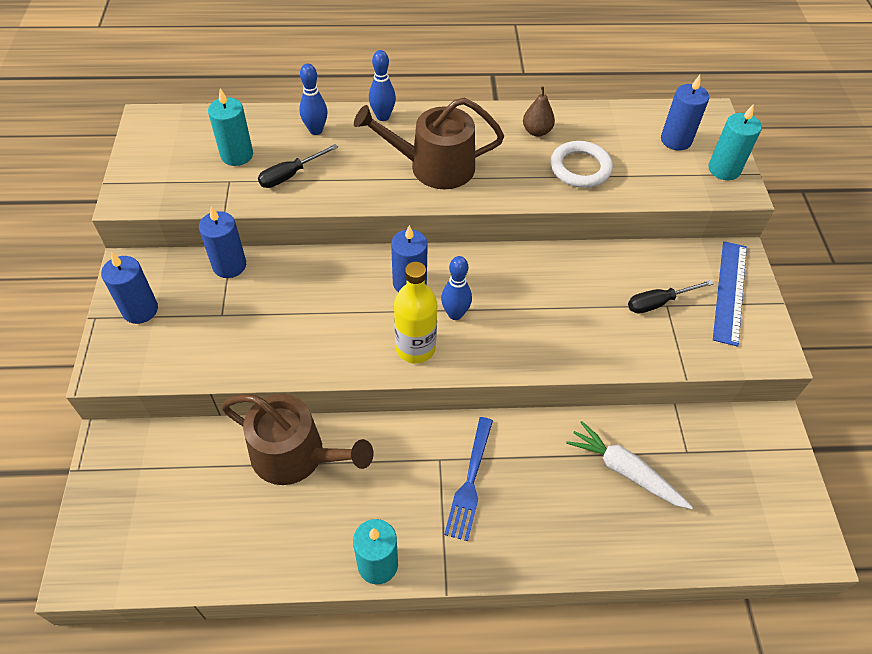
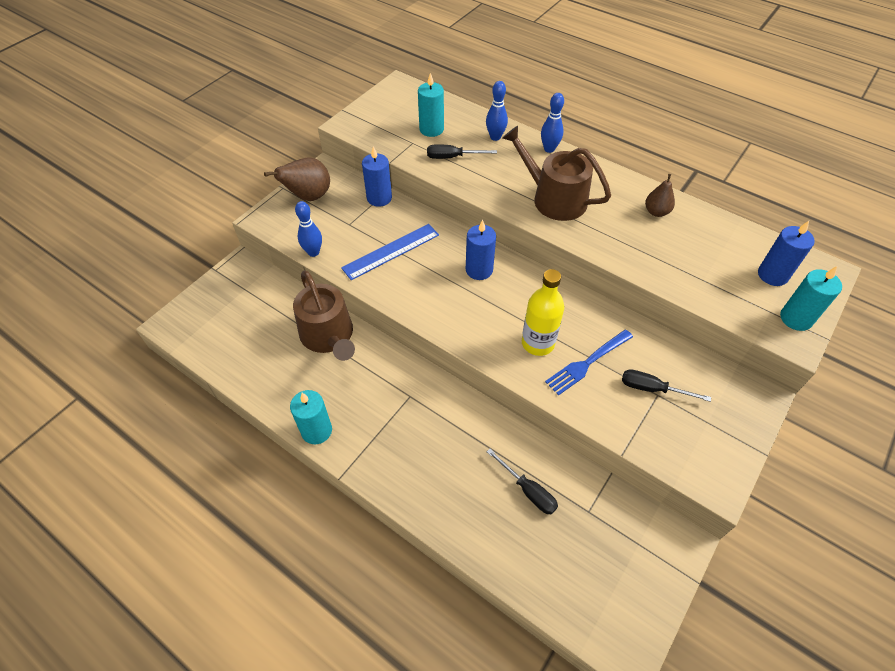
camera: 40 degrees right, 0 degrees up
(140, 310) = (309, 196): blue candle -> brown pear
(415, 348) = (444, 312): yellow bottle -> yellow bottle (537, 343)
(455, 314) = (491, 307): blue bowling pin -> blue bowling pin (313, 252)
(470, 481) = (416, 422): blue fork -> blue fork (587, 363)
(580, 168) = (666, 254): white ring -> none
(625, 471) = (528, 490): white carrot -> black screwdriver
(730, 292) = (724, 417): blue ruler -> blue ruler (391, 251)

